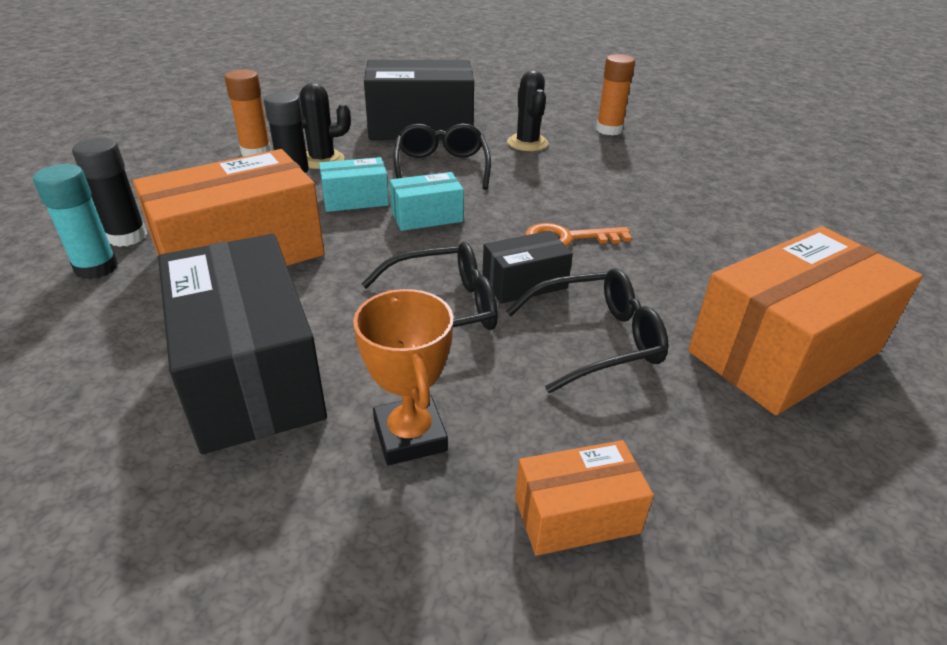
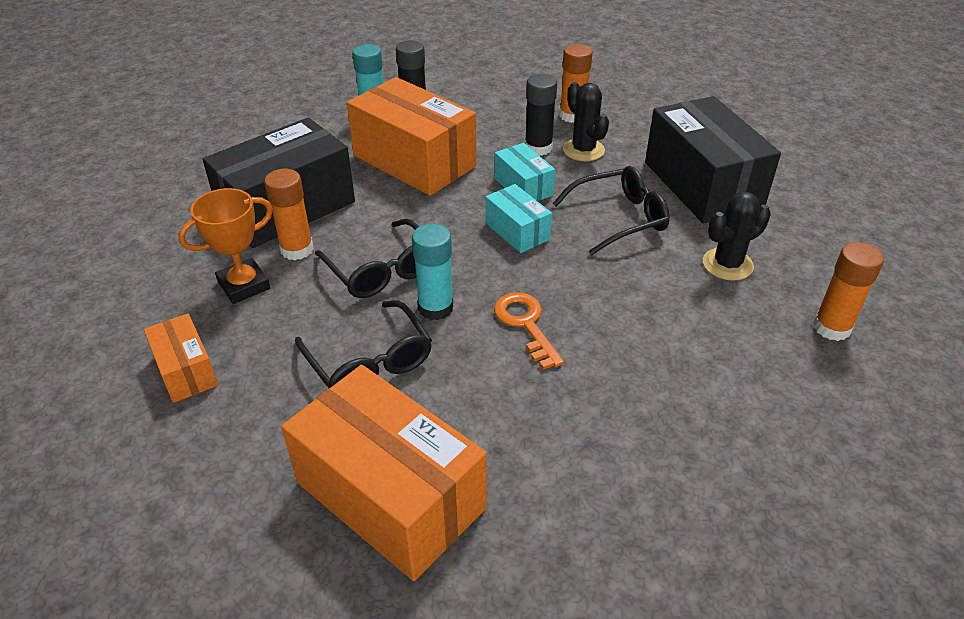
camera: 75 degrees right, 5 degrees up
(358, 374) = (297, 249): none -> orange glue stick
(524, 283) = (435, 308): black box -> turquoise glue stick

